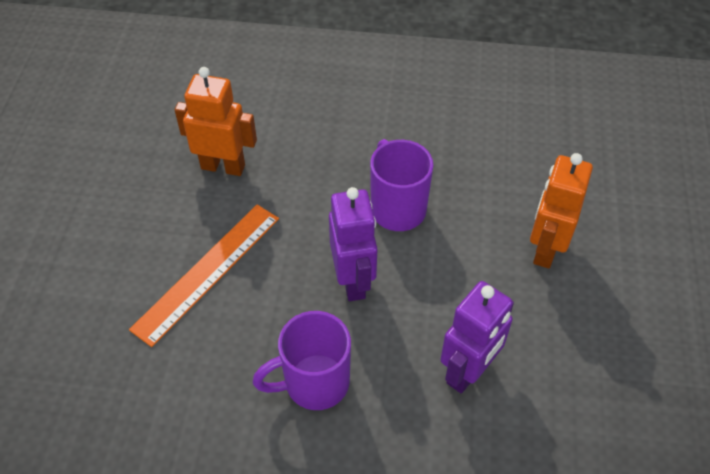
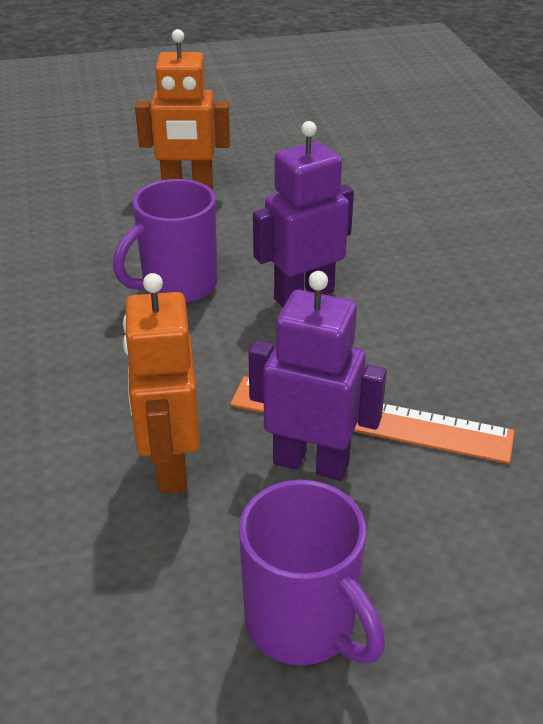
camera: 110 degrees left, 15 degrees down
(314, 383) = (450, 292): purple mug -> purple mug (303, 625)
(468, 371) = (362, 207): purple robot -> purple robot (311, 462)

